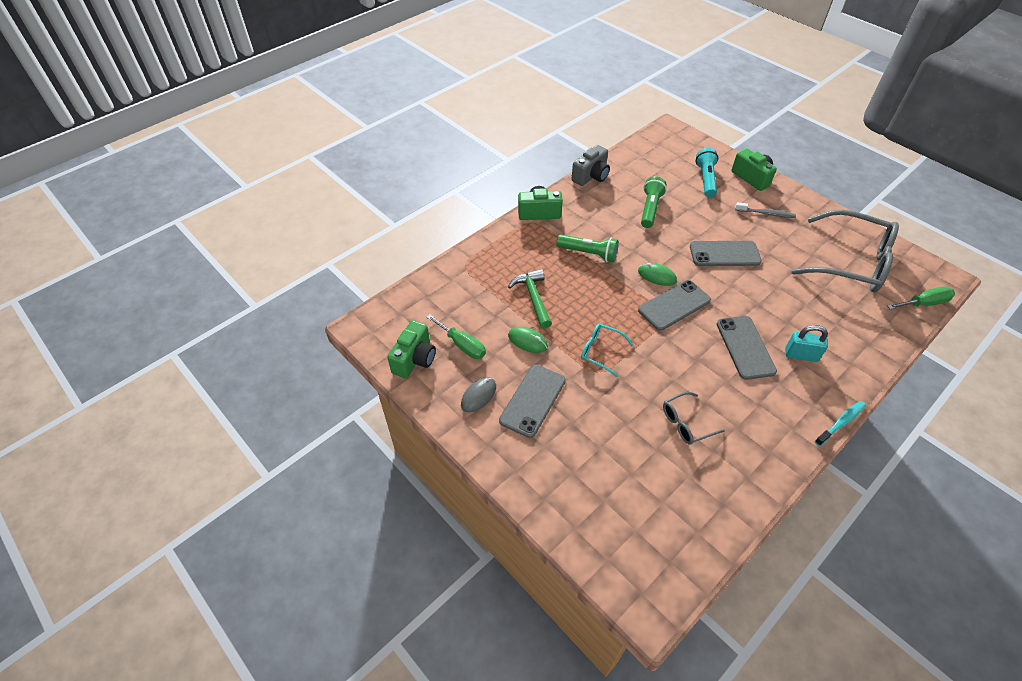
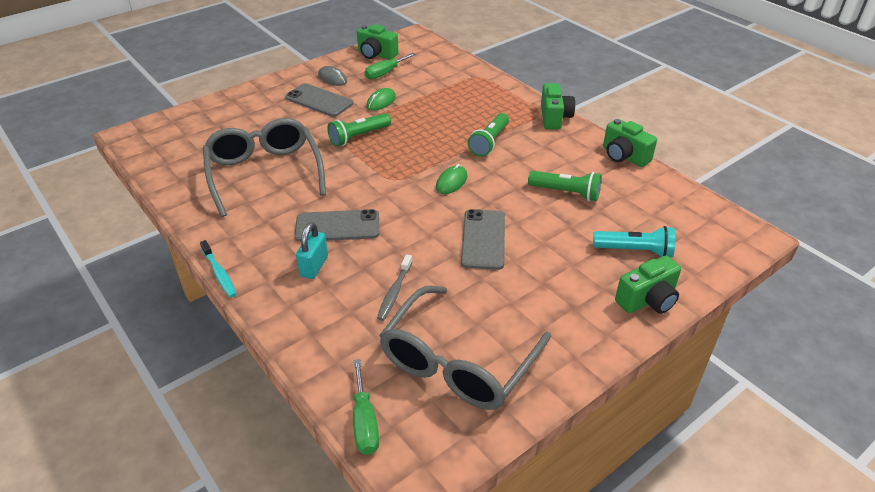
camera: 95 degrees right, 10 degrees down
(533, 297) = (432, 107): green hammer -> none
(591, 176) = (624, 156): grey camera -> green camera
(600, 351) = (359, 137): turquoise glasses -> green flashlight
(674, 305) = (406, 187): grey phone -> none
(686, 423) = (264, 173): grey glasses -> grey glasses, size x2.20
(766, 213) = (564, 296): grey toothbrush -> grey toothbrush (394, 292)

